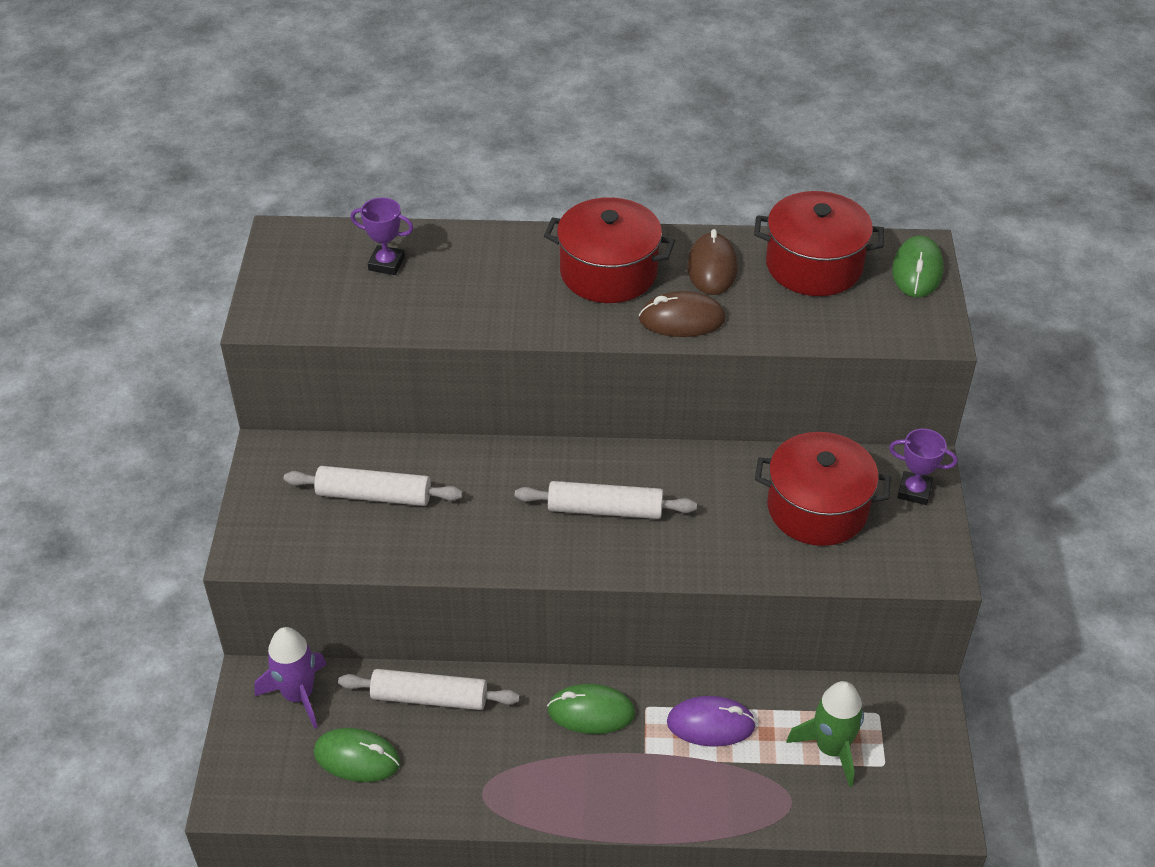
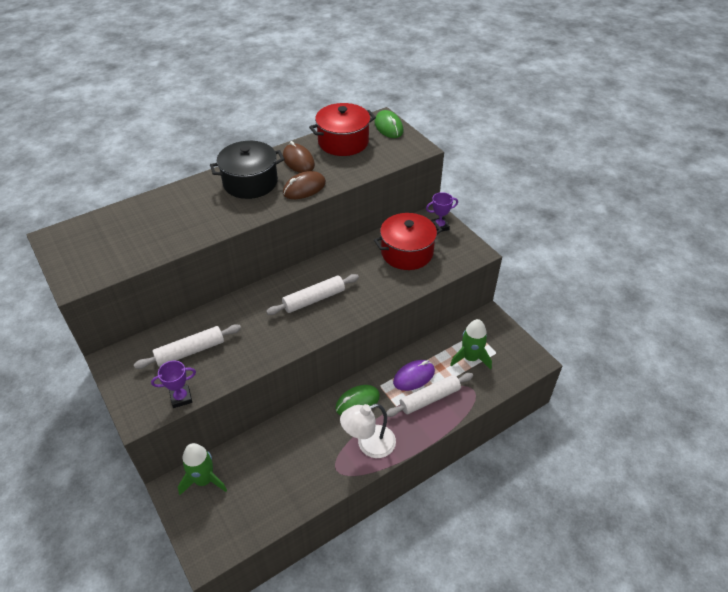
camera: 35 degrees left, 0 degrees up
(298, 695) = (204, 480): purple rocket -> green rocket
(357, 758) = (260, 492): green mouse -> none
(386, 264) = (127, 226): purple trophy -> purple trophy (181, 398)
(429, 697) = (274, 441): white rolling pin -> white rolling pin (429, 399)
(557, 785) = (369, 445): none -> white lamp
(608, 272) = (250, 182): red pot -> black pot

